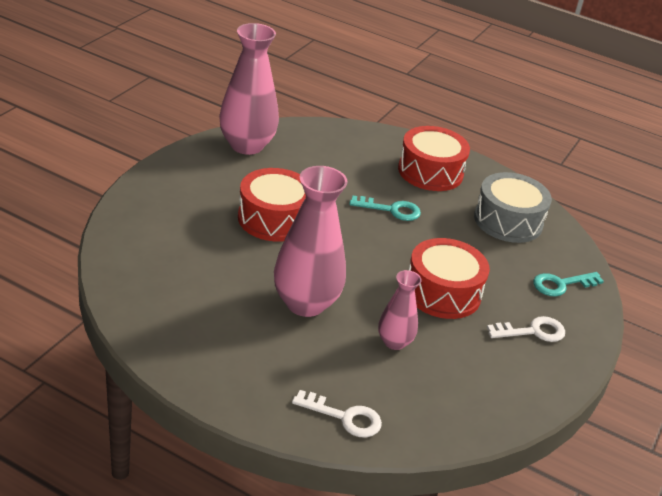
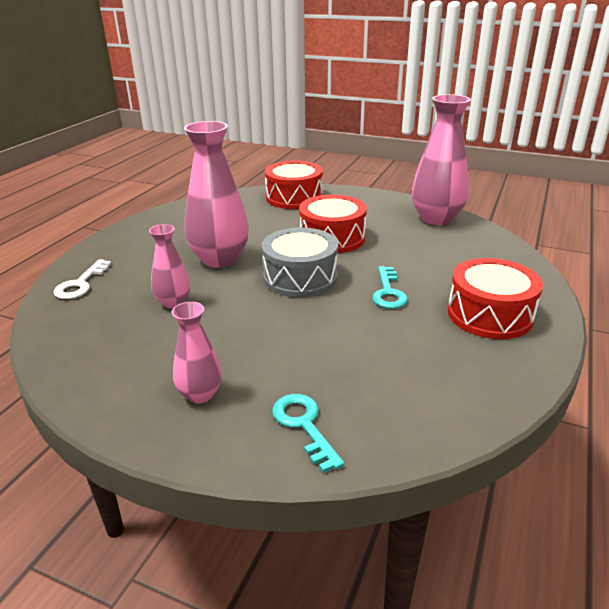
camera: 90 degrees right, 5 degrees down
(442, 292) = (256, 328): red drum -> red drum (294, 198)
(508, 221) = (427, 377): grey drum -> grey drum (300, 277)
(532, 331) = (200, 394): white key -> pink vase

